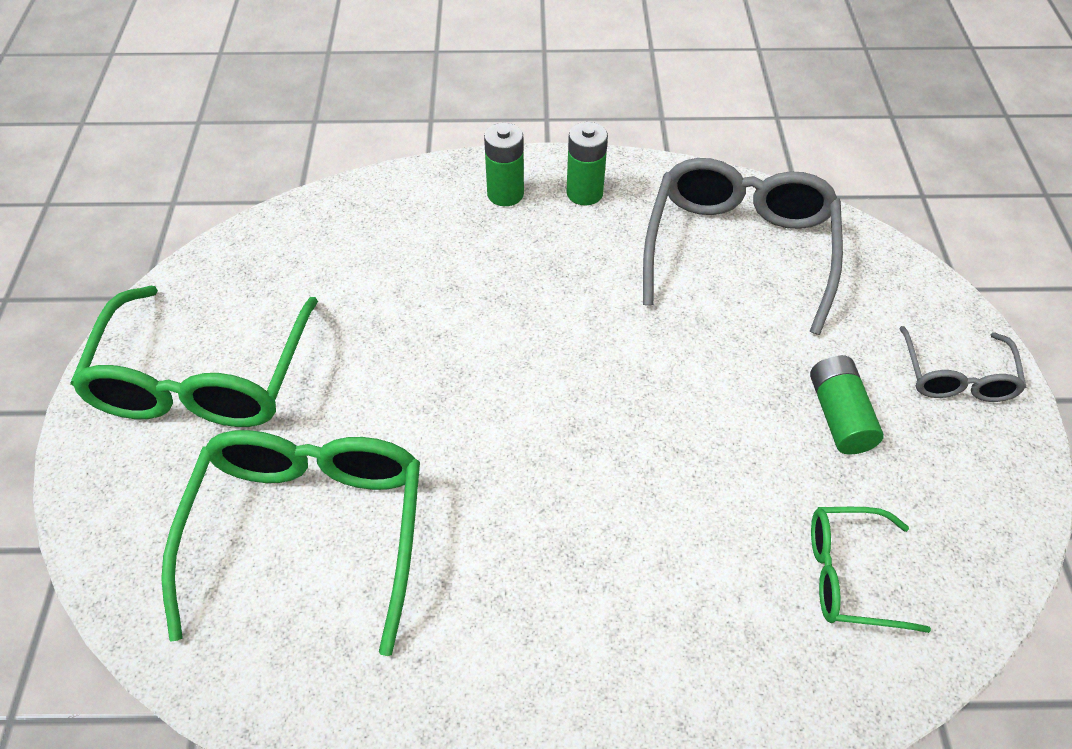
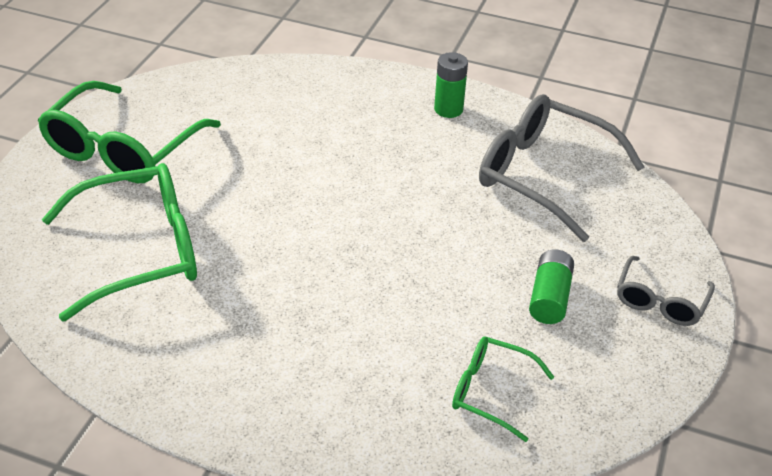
camera: 20 degrees right, 10 degrees down
(309, 530) = (141, 251): green glasses -> green glasses turned 45 degrees clockwise
(505, 194) = (389, 95): green battery -> none
(739, 249) = (543, 175): grey glasses -> grey glasses turned 90 degrees counterclockwise

